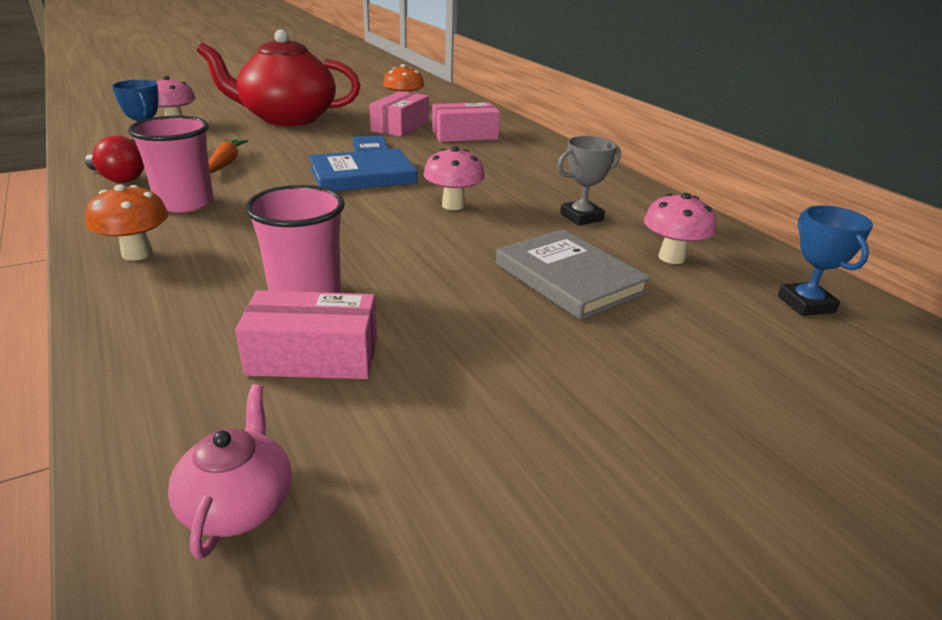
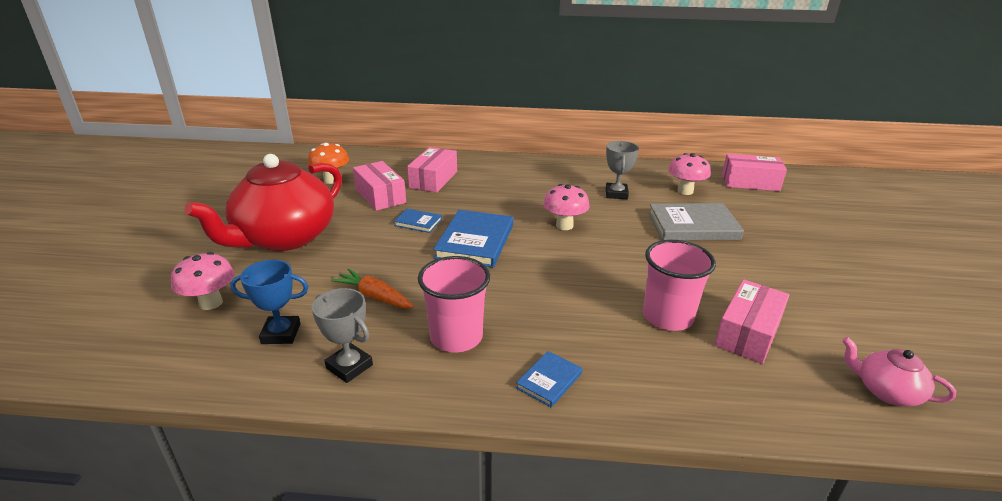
camera: 55 degrees left, 0 degrees up
(118, 178) = (349, 366): red light bulb -> grey trophy
(137, 254) = (549, 381): orange mushroom -> blue book
(805, 304) = (750, 182): blue trophy -> pink box

